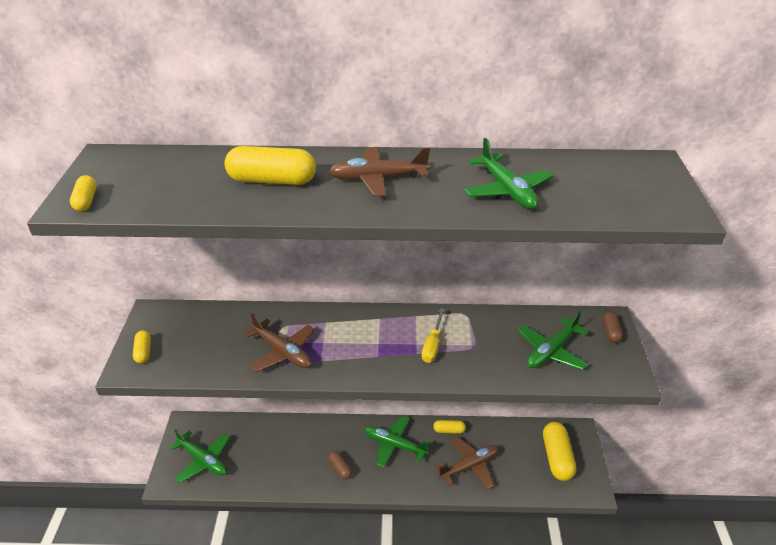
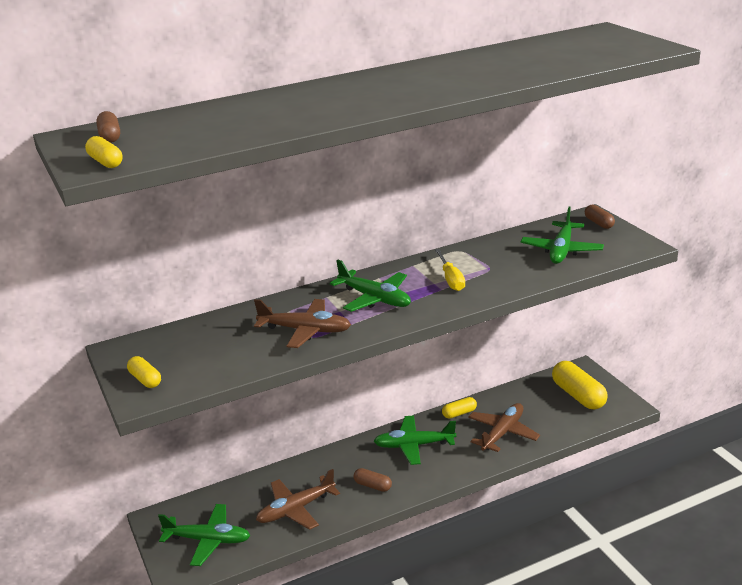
camera: 25 degrees left, 10 degrees down
(124, 168) = (110, 136): none -> brown capsule
(272, 180) = (284, 109): yellow capsule -> none
(377, 179) = (383, 86): brown plane -> brown plane (296, 509)
(507, 190) = (507, 67): green plane -> green plane (375, 299)

